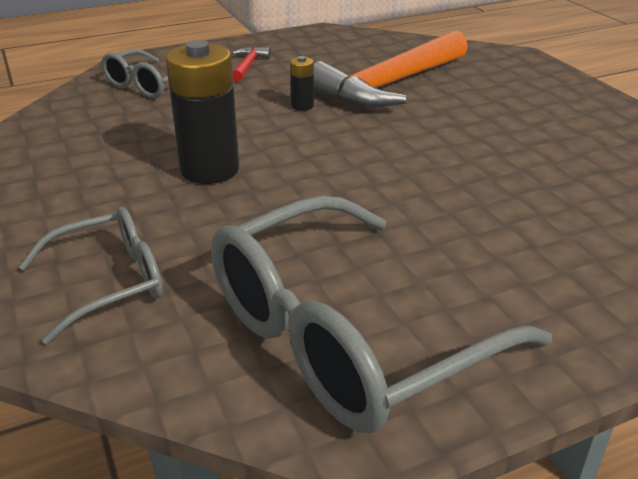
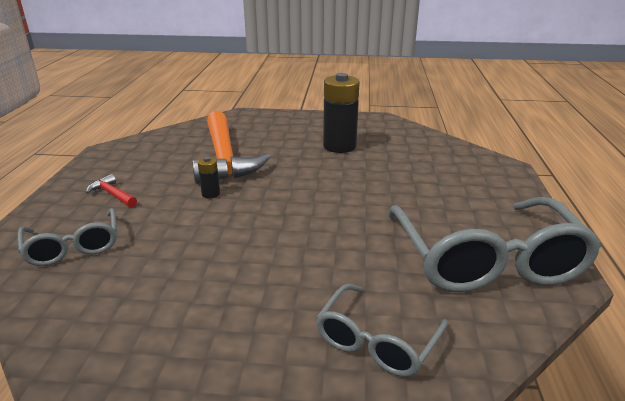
camera: 60 degrees left, 5 degrees down
(110, 282) = (376, 342): grey glasses -> grey glasses turned 150 degrees counterclockwise
(210, 170) = (259, 256): black battery -> black battery (339, 146)

